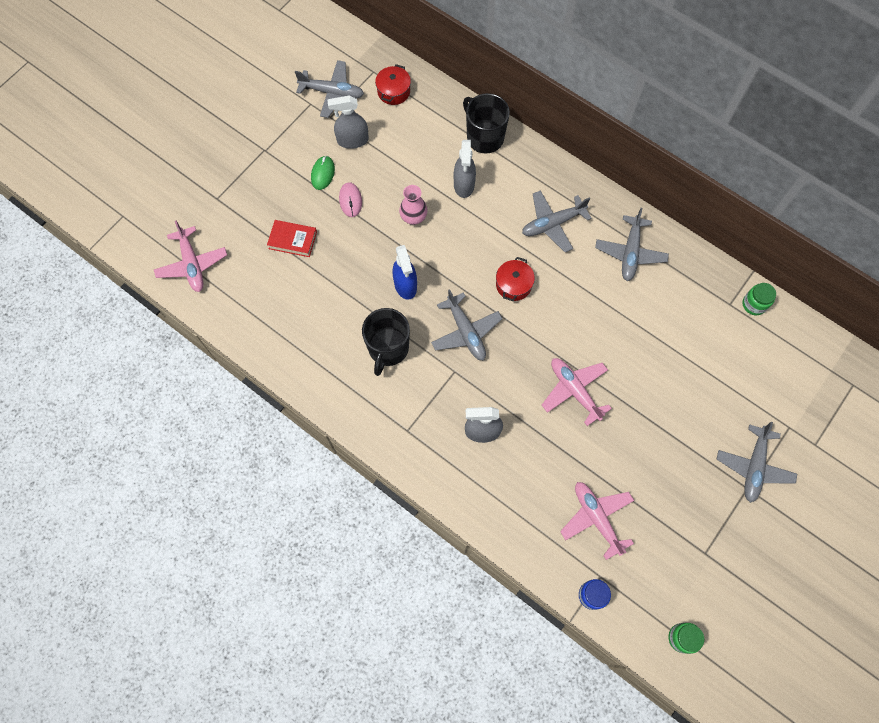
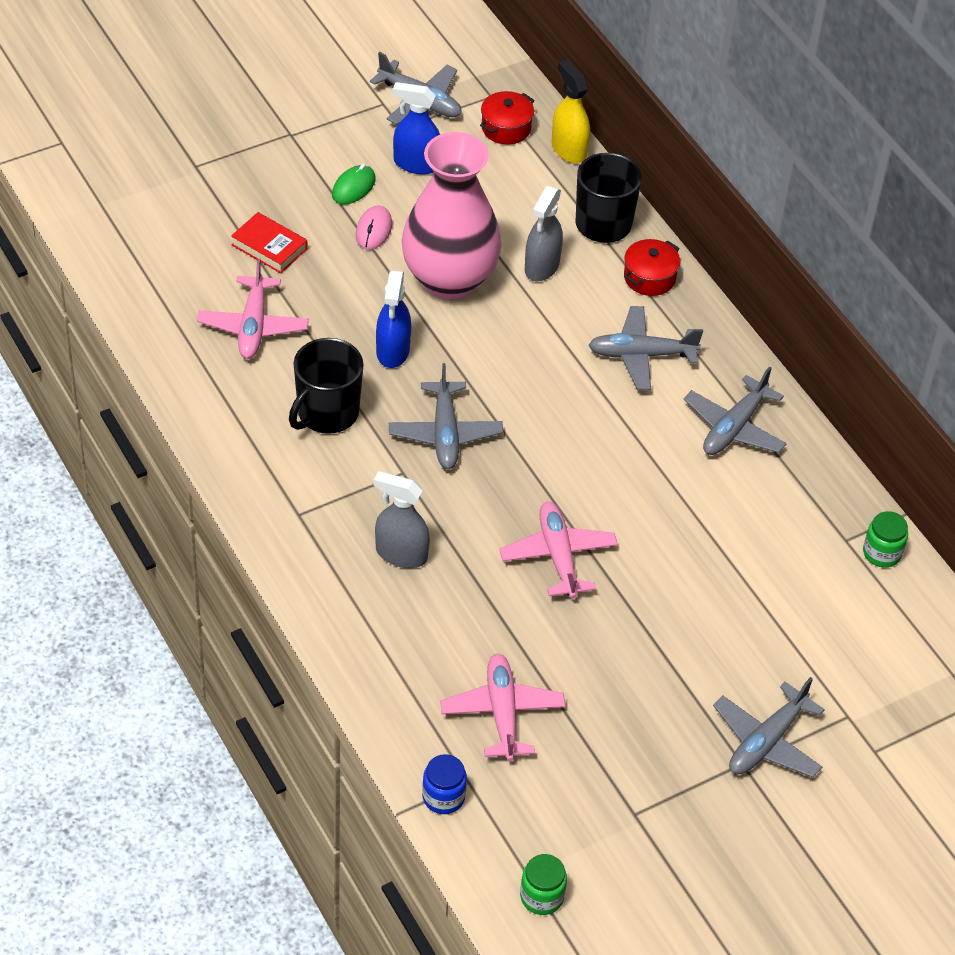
camera: 20 degrees right, 20 degrees down
(192, 264) = (121, 226): pink plane -> pink plane (253, 326)
(352, 140) = (416, 164): grey spray bottle -> blue spray bottle
(413, 217) = (449, 279): pink vase -> pink vase, size x2.34
(438, 92) = (568, 149): none -> yellow spray bottle
(513, 285) = (544, 404): red pot -> red pot (649, 277)

